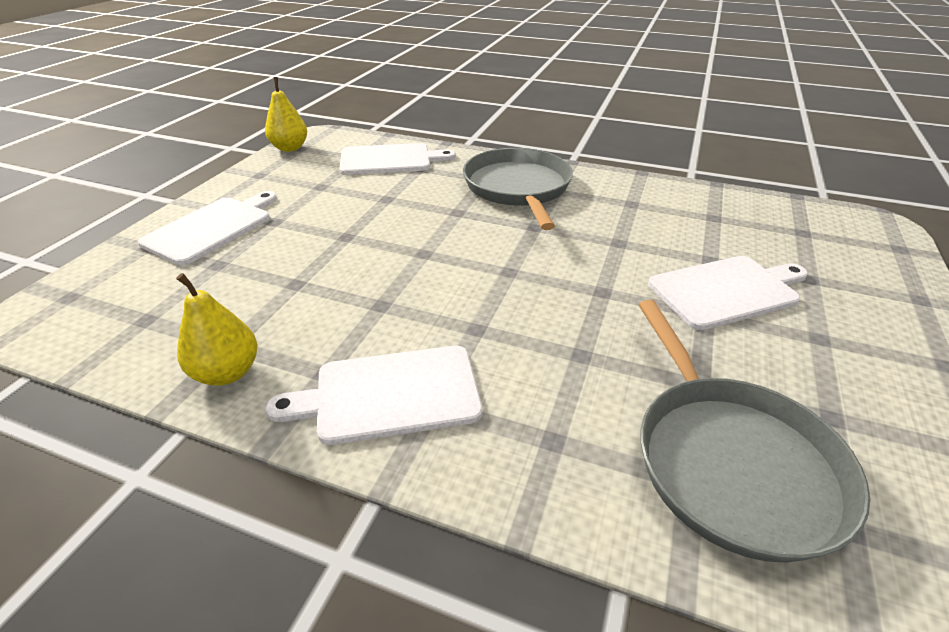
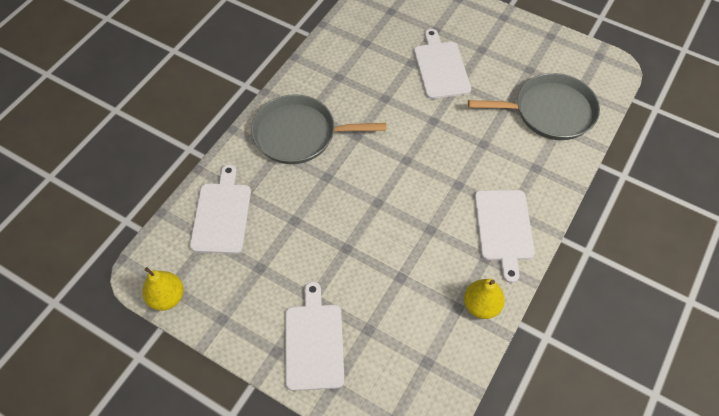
camera: 80 degrees left, 20 degrees up
(212, 228) = (314, 342): white cutting board -> white cutting board turned 45 degrees clockwise

